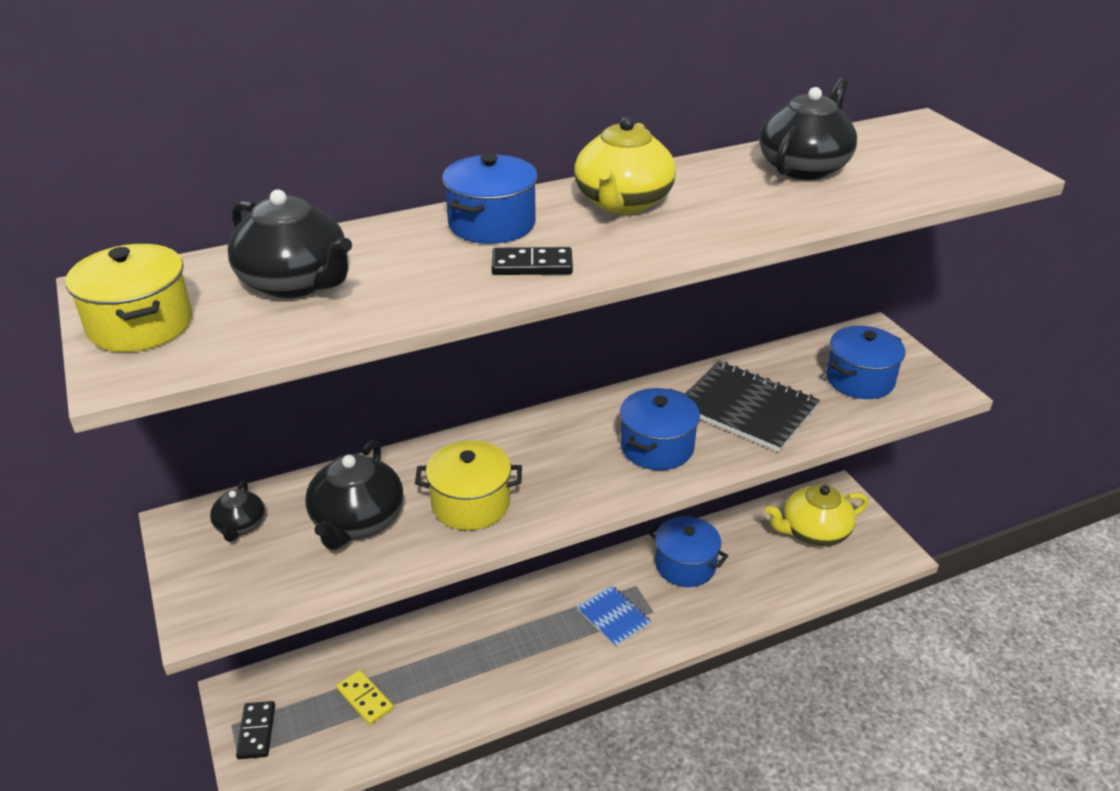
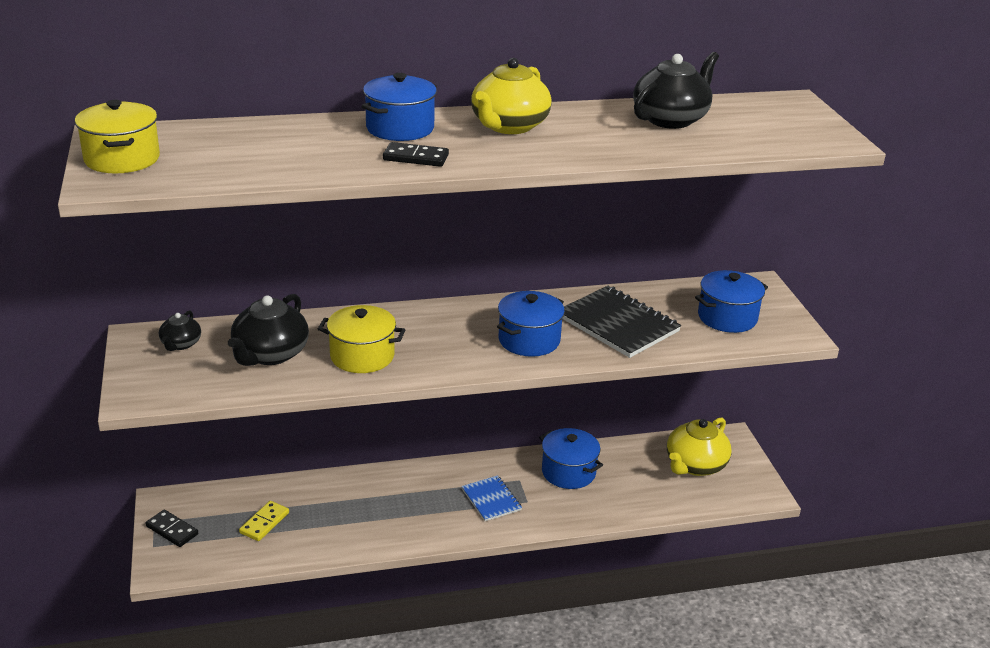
camera: 10 degrees right, 5 degrees down
(256, 731) = (172, 530): black domino -> black domino turned 60 degrees counterclockwise
(296, 282) = (239, 147): black teapot -> none
(365, 699) = (264, 523): yellow domino -> yellow domino turned 60 degrees clockwise
(813, 532) = (695, 465): yellow teapot -> yellow teapot turned 45 degrees counterclockwise

